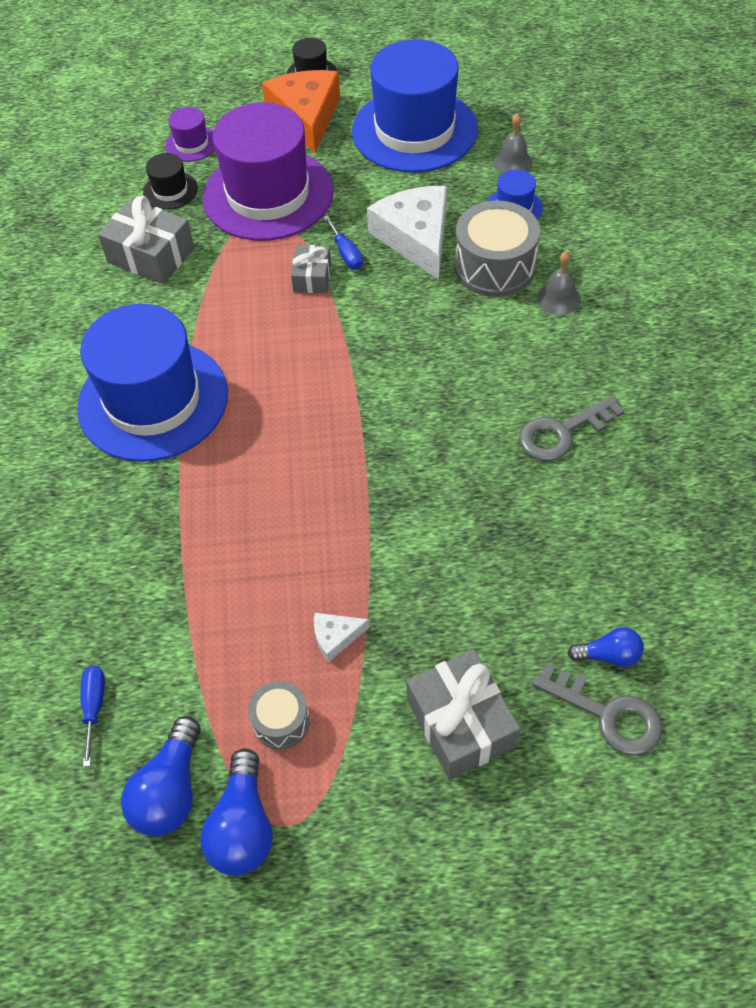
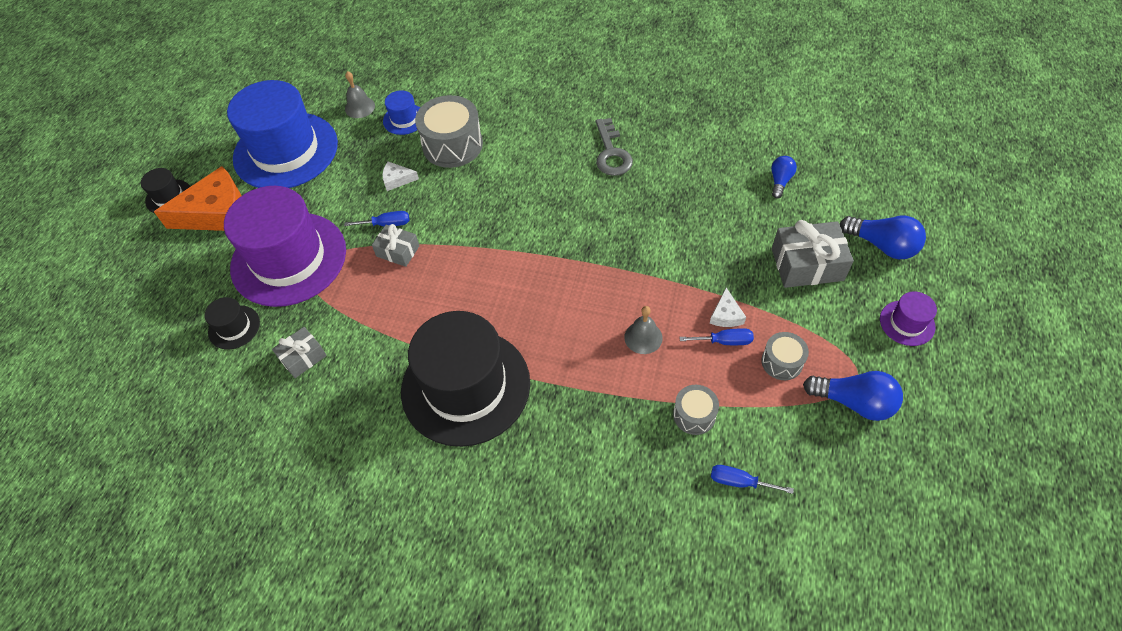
camera: 70 degrees left, 0 degrees up
(151, 255) = (303, 357): grey gift -> grey gift, size x0.59
(153, 400) = (465, 386): blue hat -> black hat
(170, 790) = (818, 442): blue light bulb -> blue light bulb (882, 245)
(174, 635) = (694, 415): none -> grey drum
(191, 143) = (187, 299): purple hat -> purple hat (907, 323)
(293, 645) = (724, 341): none -> blue screwdriver
(306, 116) = (217, 213): orange cheese -> orange cheese turned 150 degrees clockwise
(416, 237) = (397, 179): white cheese -> white cheese, size x0.44
(558, 298) = (500, 121): grey bell -> grey bell (643, 337)
(608, 714) = (818, 194): grey key -> none

